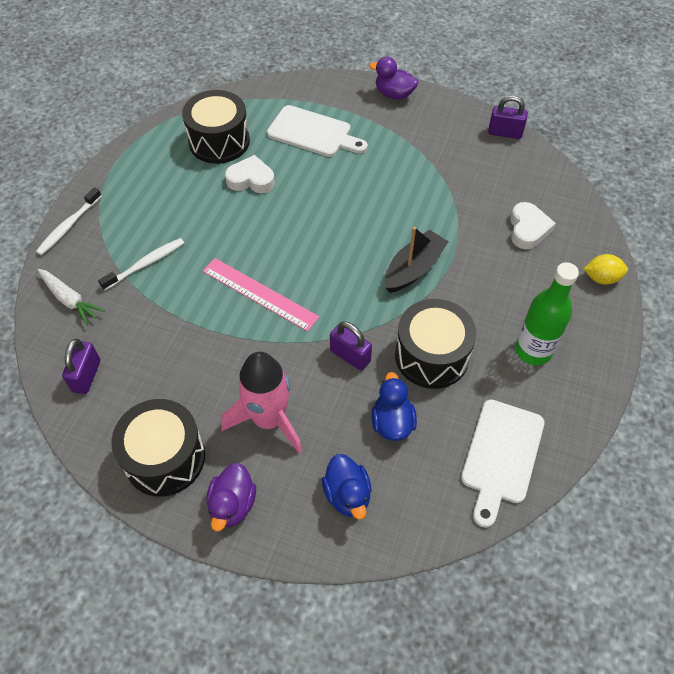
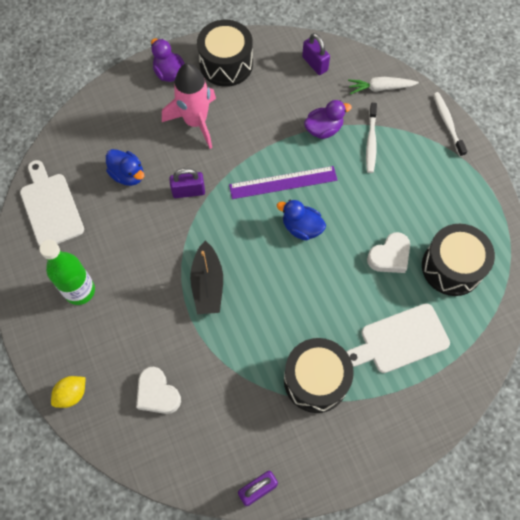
camera: 135 degrees right, 10 degrees up
(259, 294) = (283, 182): pink ruler -> purple ruler
(347, 495) = (117, 122): blue duck -> blue duck (301, 228)
(394, 94) = (388, 447): purple duck -> purple duck (323, 129)
(431, 356) = (140, 232): black drum -> black drum (316, 380)

